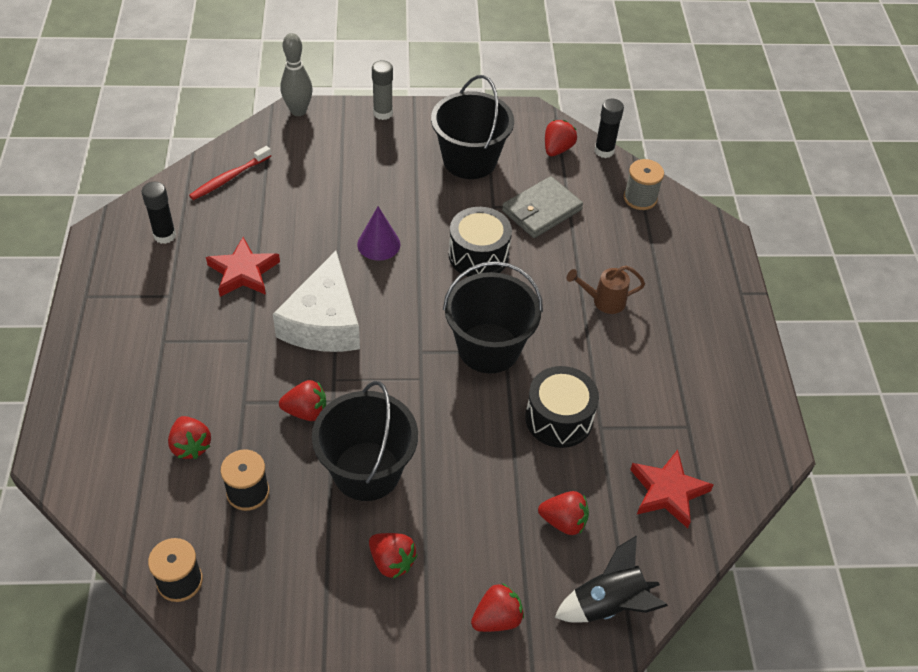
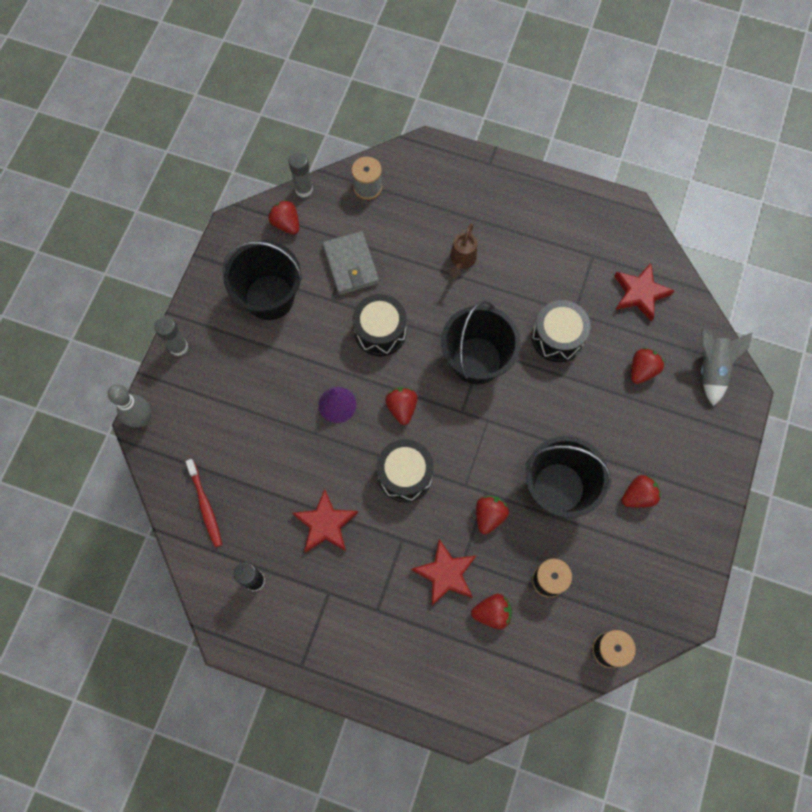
camera: 65 degrees left, 20 degrees up
(223, 389) = (445, 574): none -> red star
(323, 322) = (405, 475): white cheese -> black drum
(497, 618) = (701, 442): red strawberry -> red strawberry (402, 408)
(604, 151) = (304, 189): black glue stick -> grey glue stick
(609, 605) = (711, 368): black rocket -> grey rocket

